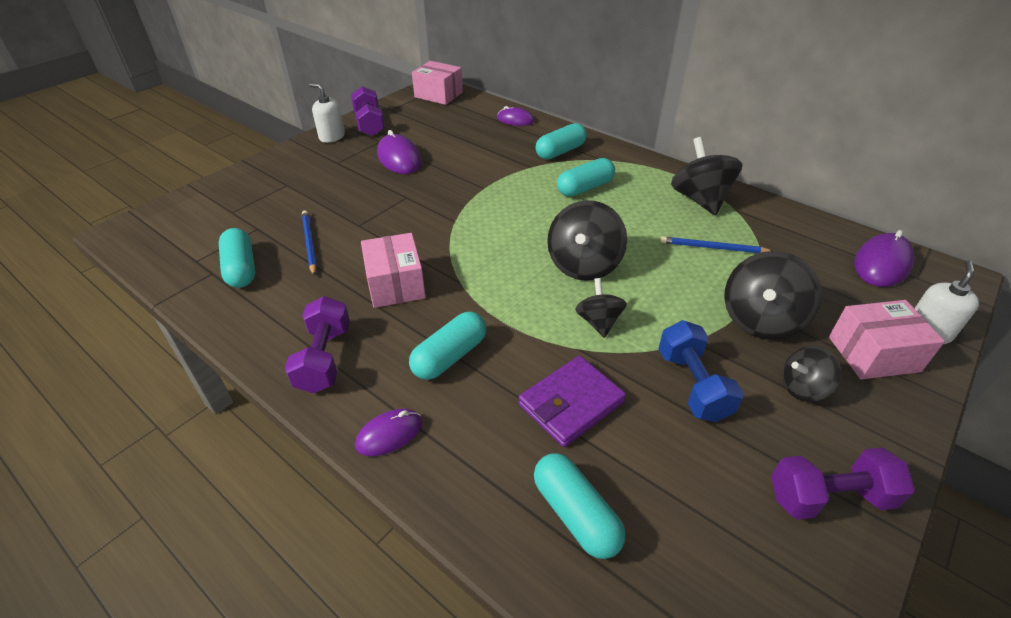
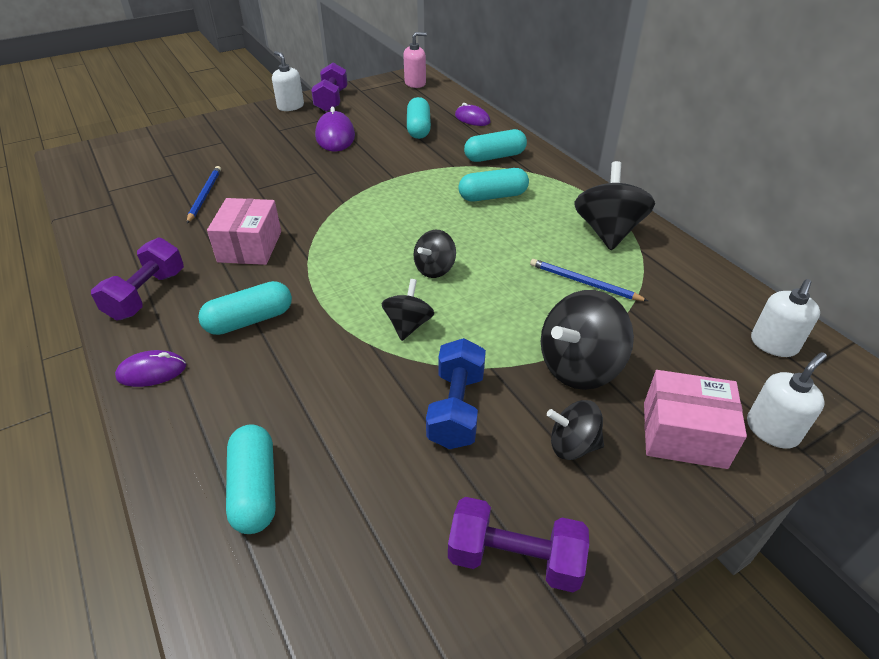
camera: 20 degrees right, 0 degrees up
(241, 268) = (136, 205): turquoise capsule -> turquoise capsule (418, 128)
(438, 95) = (415, 83): pink box -> pink soap dispenser
(571, 403) = (325, 391): purple wallet -> none
(583, 265) = (434, 269): black spinning top -> black spinning top, size x0.59
(881, 264) = (773, 344): purple mouse -> white soap dispenser

